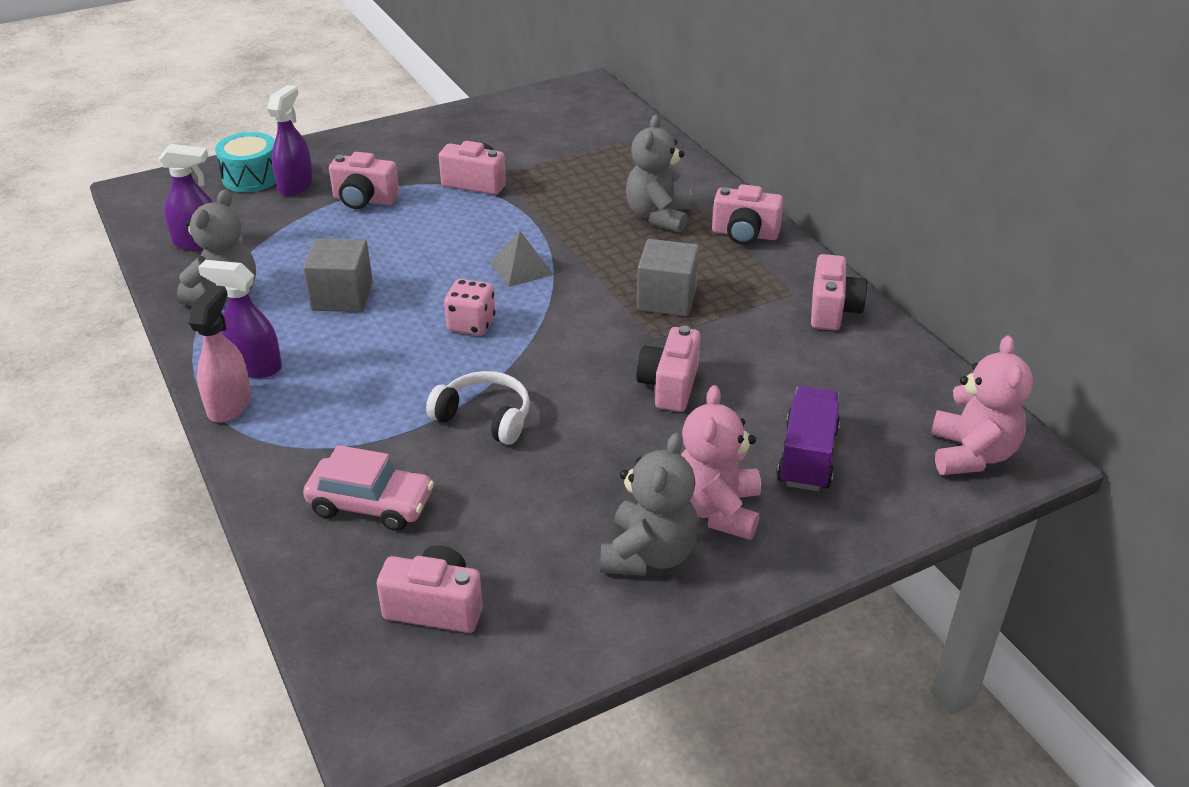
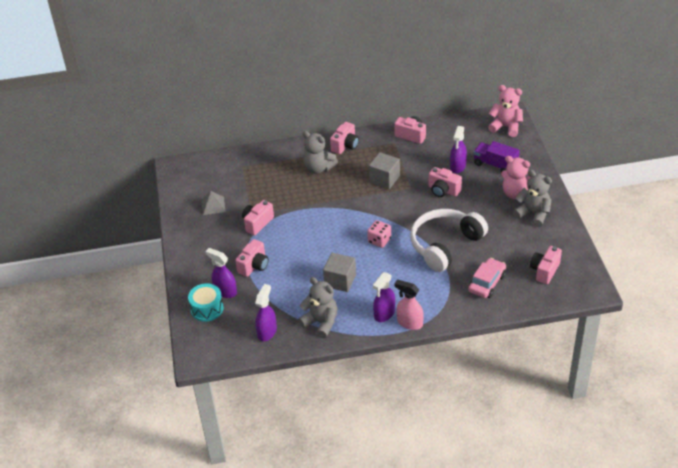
camera: 70 degrees left, 5 degrees up
(484, 417) = (445, 245): white headphones -> white headphones, size x1.84
(521, 268) = (342, 219): grey pyramid -> grey pyramid (213, 205)
(766, 395) = (457, 166): none -> purple spray bottle

